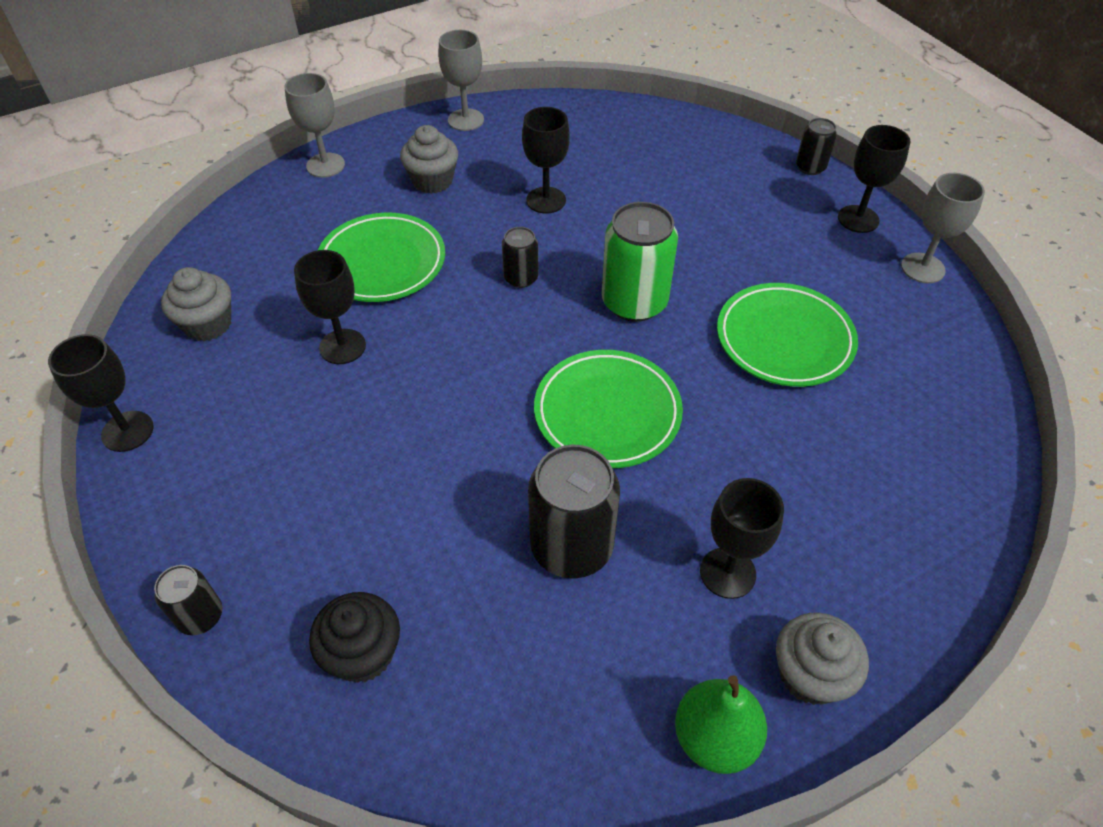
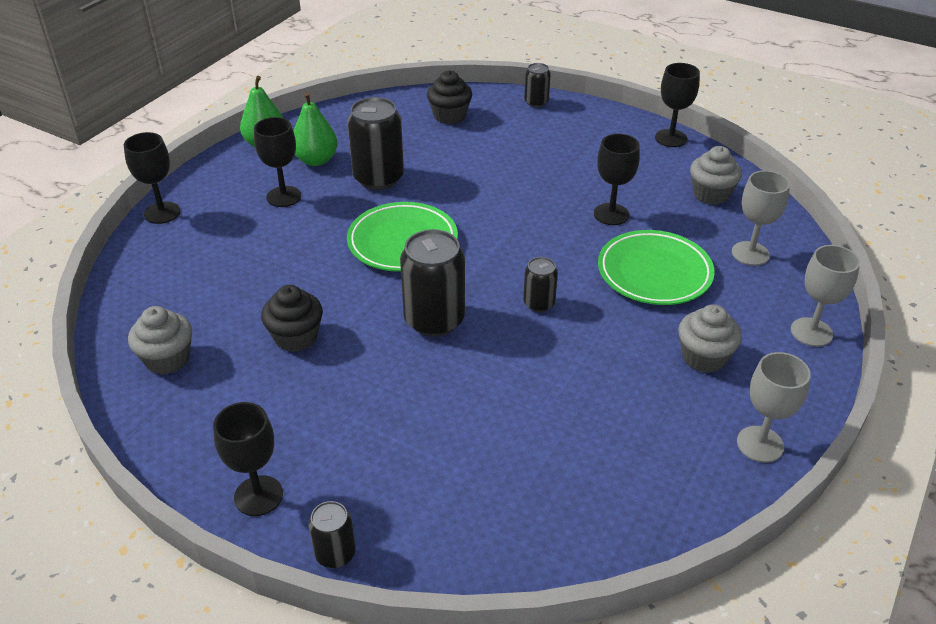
camera: 150 degrees right, 10 degrees down
(546, 200) = (584, 381): black goblet -> black goblet (162, 213)
(634, 302) = (434, 320): green can -> black can
(645, 641) = (316, 160): none -> green pear
(784, 340) = (296, 337): green plate -> black cupcake
(810, 674) = (224, 176): grey cupcake -> grey cupcake (167, 359)
(922, 268) = (179, 459): grey goblet -> grey goblet (750, 253)

